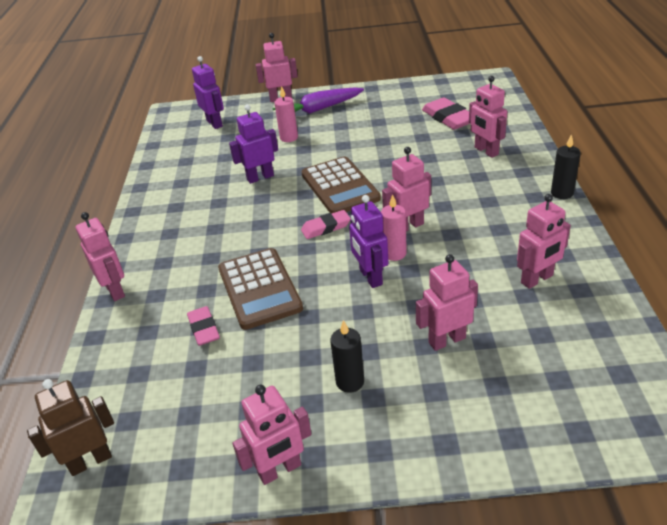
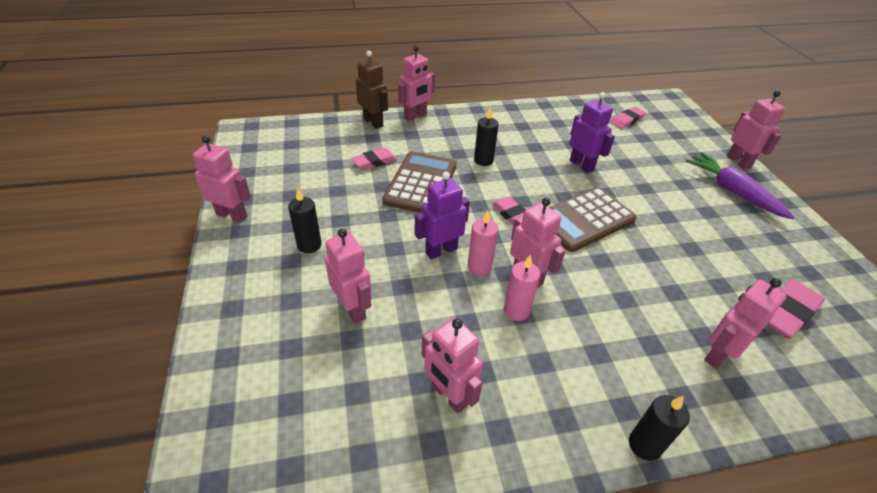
camera: 75 degrees right, 5 degrees up
(90, 461) = (262, 136): brown robot -> brown robot (373, 122)
(196, 141) = (627, 120): none -> pink eraser
(214, 123) = (663, 126): purple robot -> none
(231, 239) = (483, 160): none -> black candle
(259, 289) = (421, 183): brown calculator -> brown calculator turned 135 degrees clockwise
(280, 470) = (232, 215): pink robot -> pink robot turned 150 degrees clockwise
(289, 138) = (661, 176): pink candle -> pink candle (516, 311)

